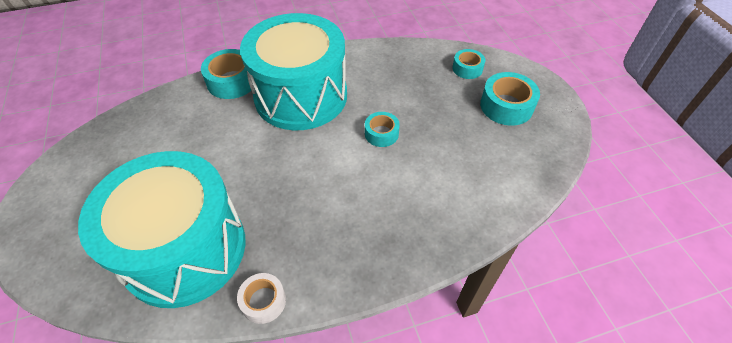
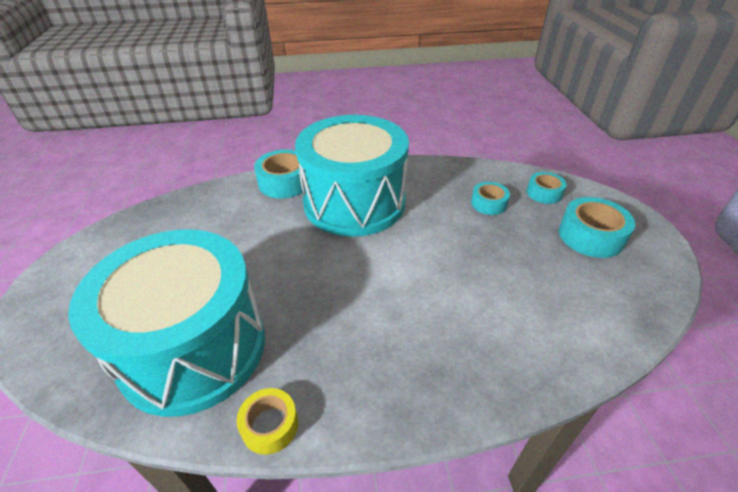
camera: 10 degrees right, 10 degrees down
(263, 301) = (270, 425): white tape -> yellow tape
(381, 134) = (439, 250): turquoise tape -> turquoise tape (488, 204)

